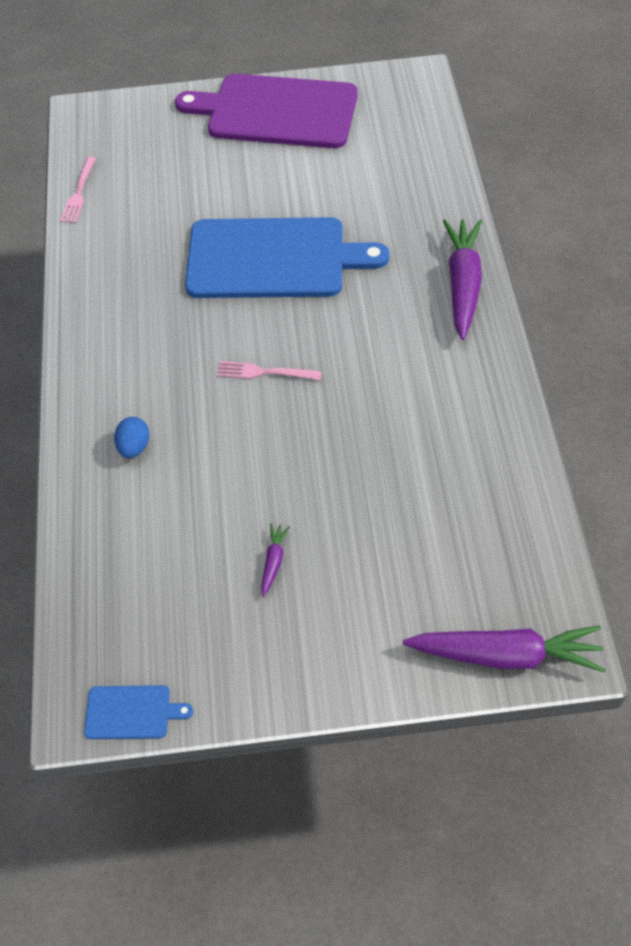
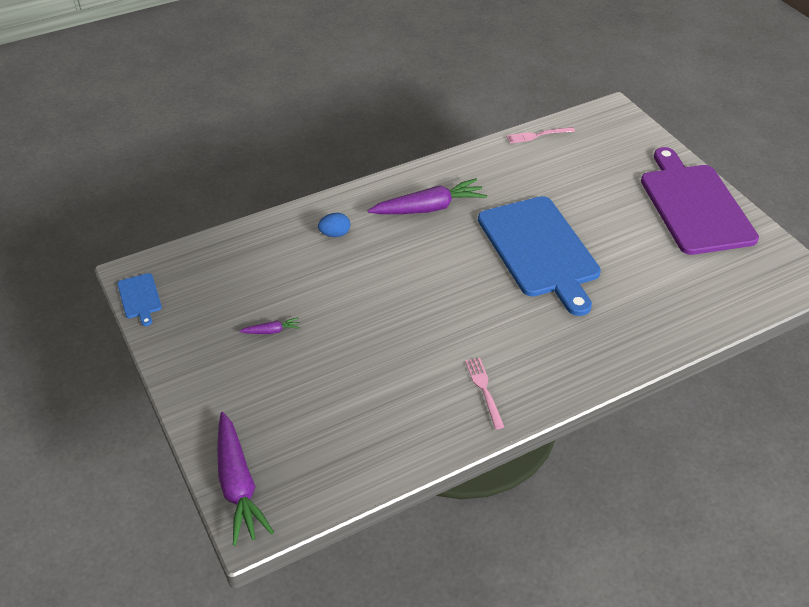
camera: 65 degrees right, 10 degrees down
(264, 372) = (430, 277): pink fork -> pink fork (484, 389)
(463, 284) = (584, 368): purple carrot -> purple carrot (429, 208)

